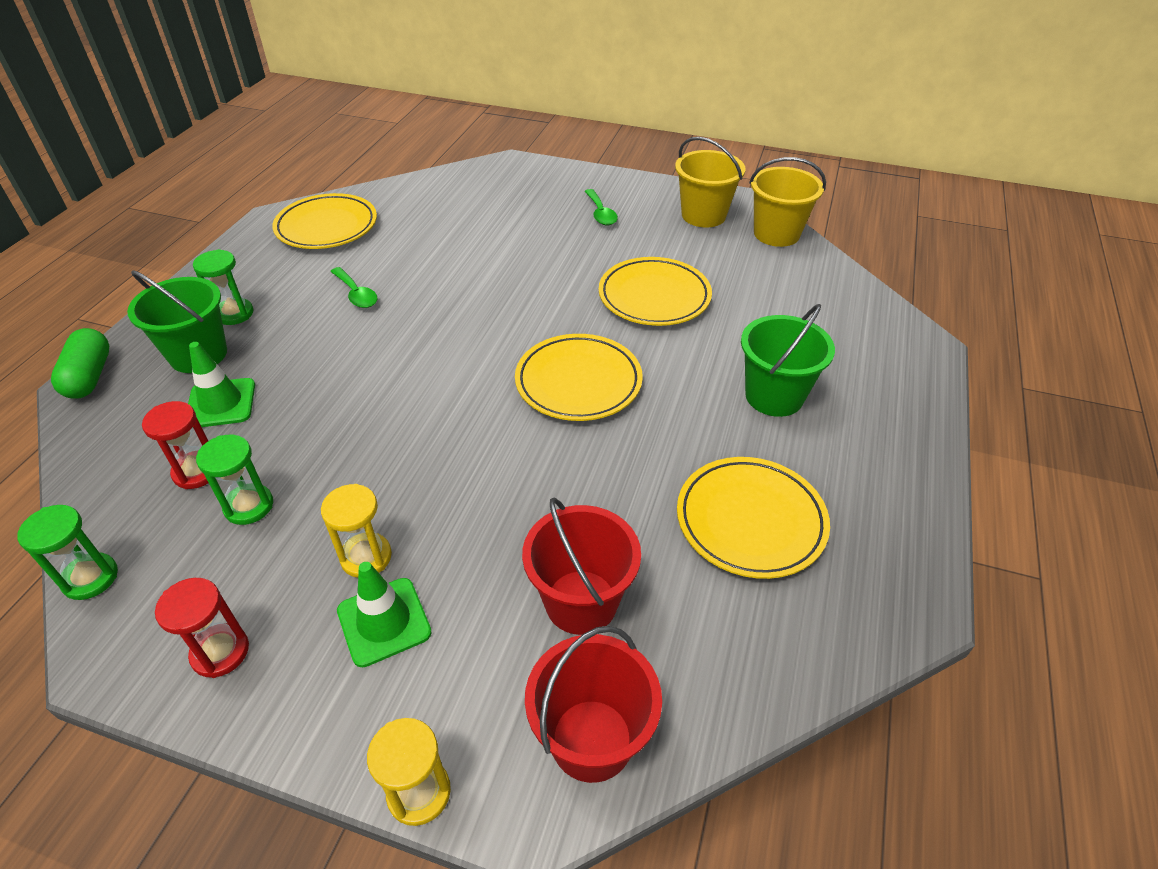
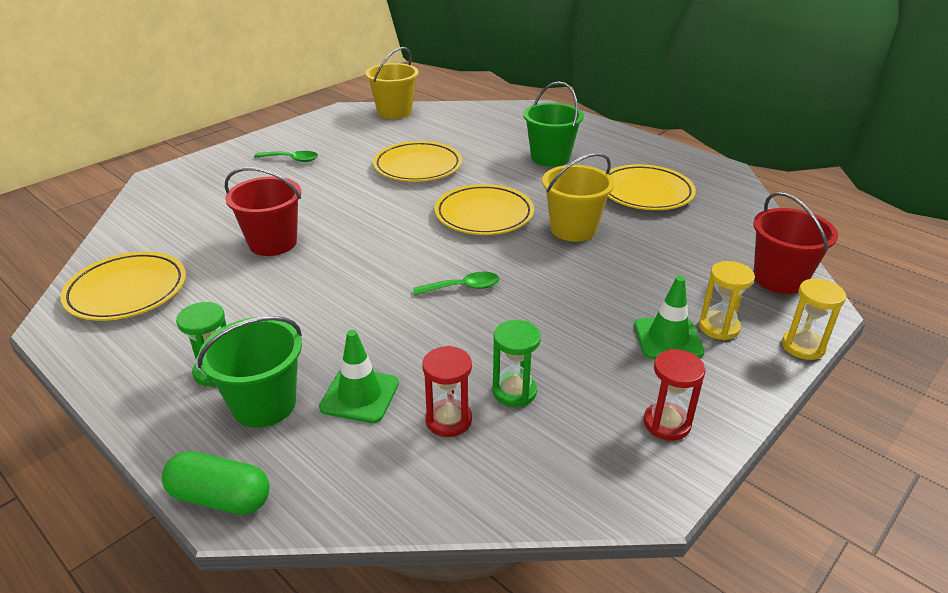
camera: 65 degrees left, 10 degrees down
(90, 578) = (549, 503): green hourglass -> none
(356, 294) = (268, 291): green spoon -> green spoon (463, 287)
(366, 557) = (604, 337): yellow hourglass -> yellow hourglass (718, 327)
(581, 602) = (682, 260): red bucket -> red bucket (273, 243)
(703, 215) = (344, 126): yellow bucket -> yellow bucket (573, 229)

